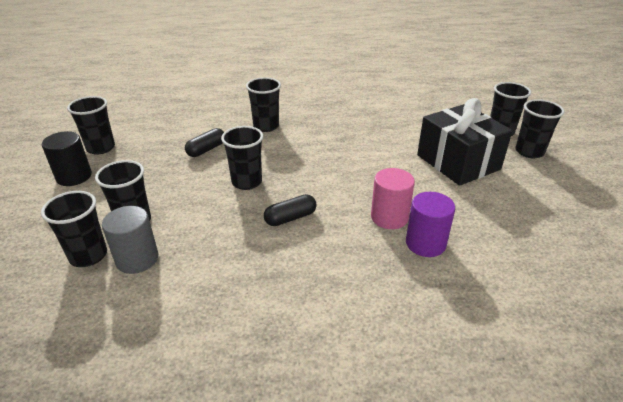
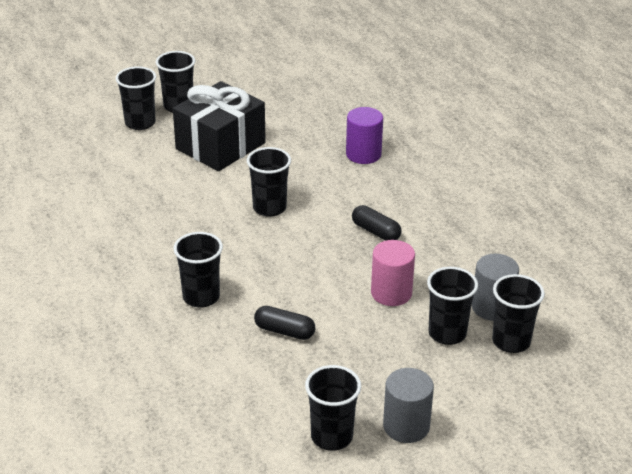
camera: 110 degrees left, 0 degrees up
(74, 176) = (406, 426): black cylinder -> grey cylinder
(247, 182) = (334, 276): black cup -> black cup (269, 208)
(389, 217) = (339, 176): pink cylinder -> pink cylinder (391, 293)

